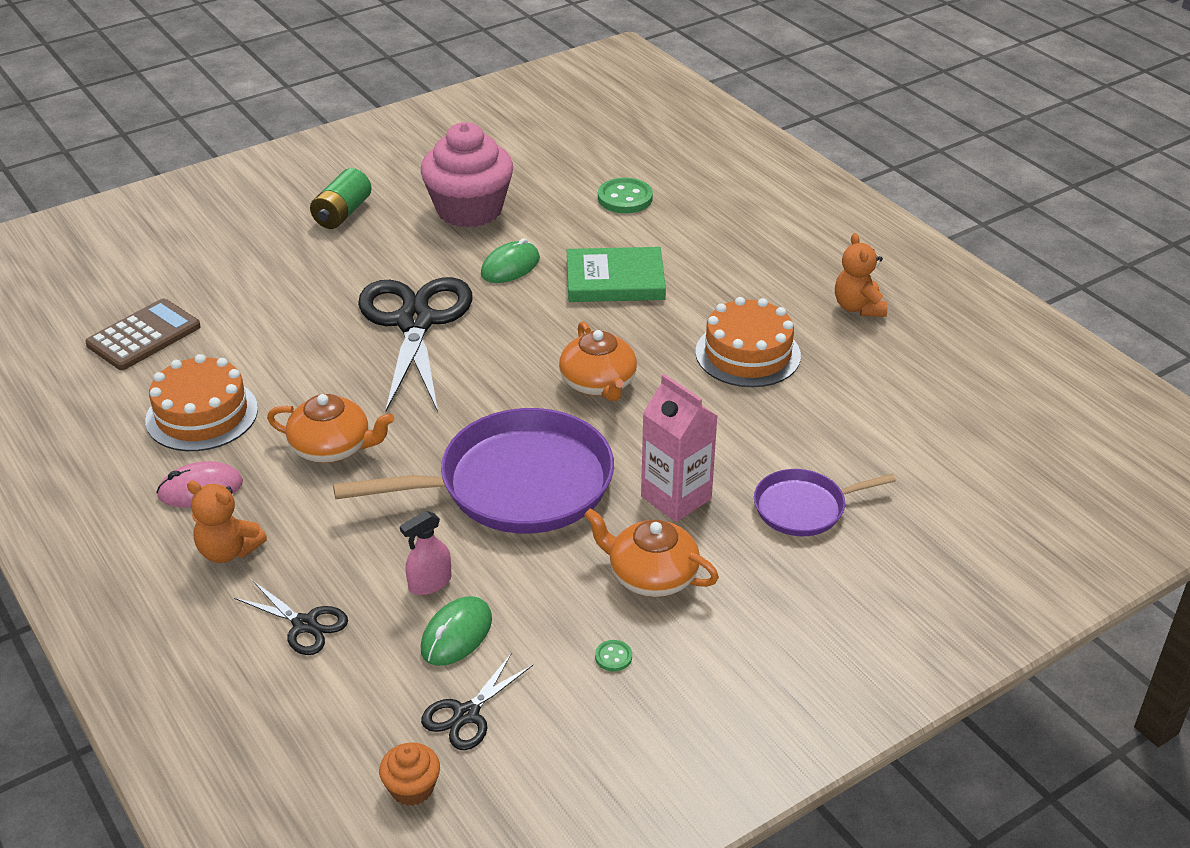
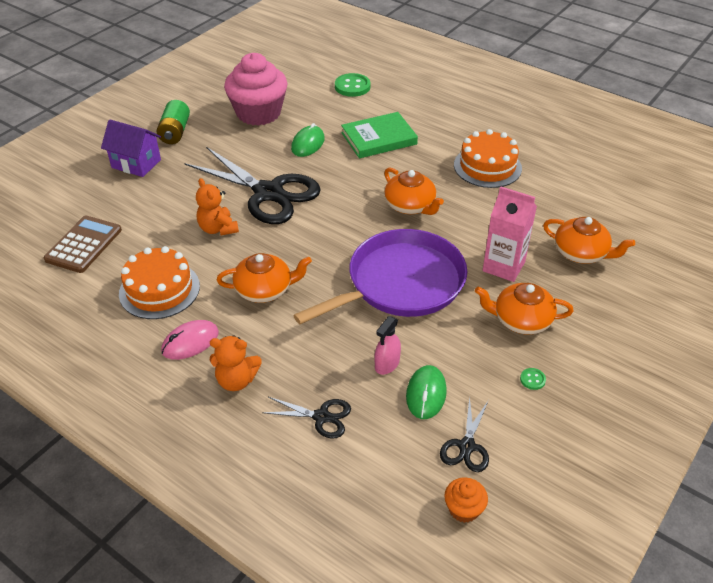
camera: 20 degrees left, 5 degrees up
(268, 245) = (136, 163): none -> purple house
(415, 322) = (268, 193): black scissors -> black scissors turned 150 degrees clockwise
(804, 508) = (581, 253): purple pan -> orange teapot
(858, 307) = (532, 124): orange teddy bear -> orange teddy bear (218, 229)

